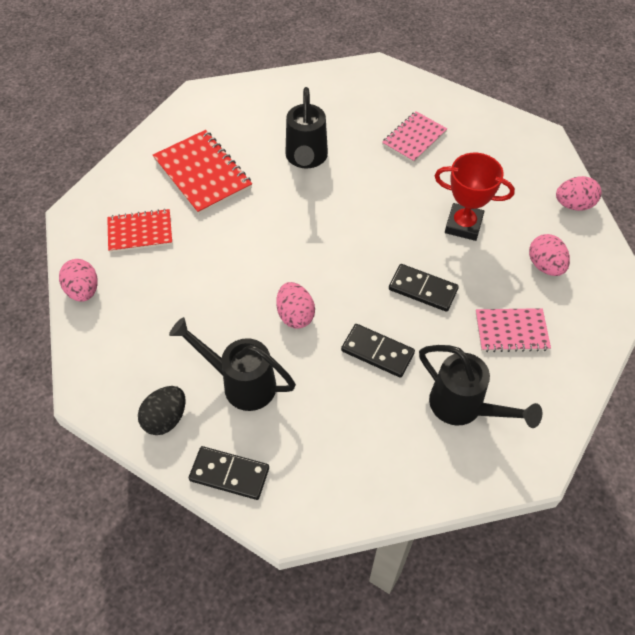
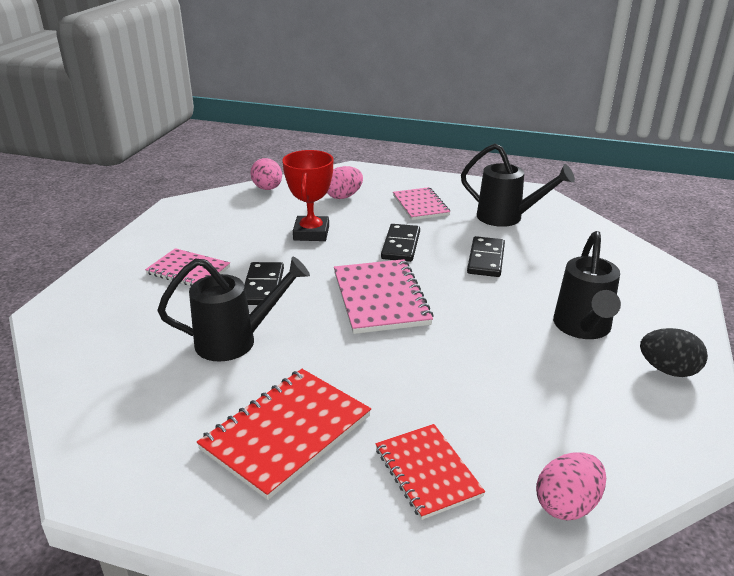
camera: 105 degrees left, 25 degrees down
(229, 474) = (678, 316): black domino -> black domino (263, 286)
(295, 315) = (477, 309): pink egg -> none
(334, 252) = (380, 298): none -> pink notebook
(464, 408) = (507, 218): black watering can -> black watering can turned 90 degrees clockwise

